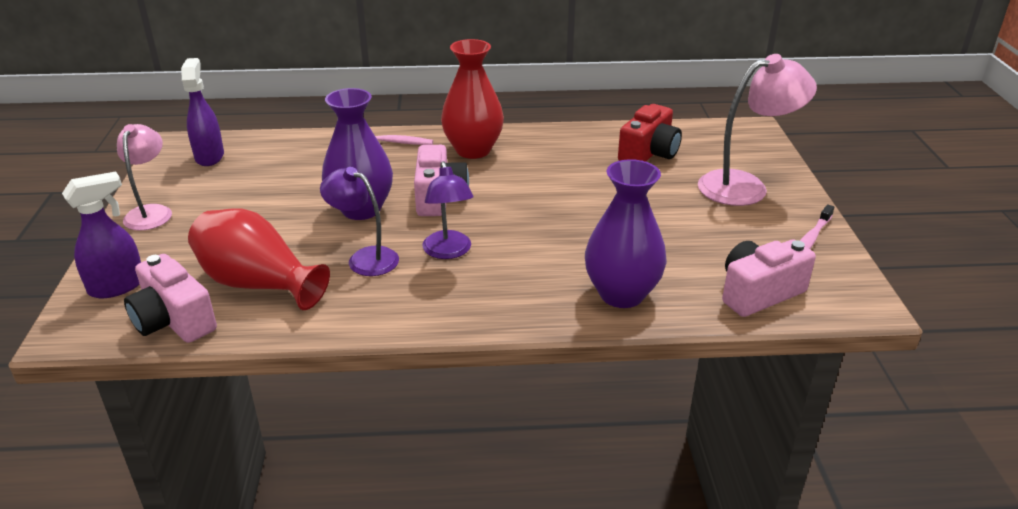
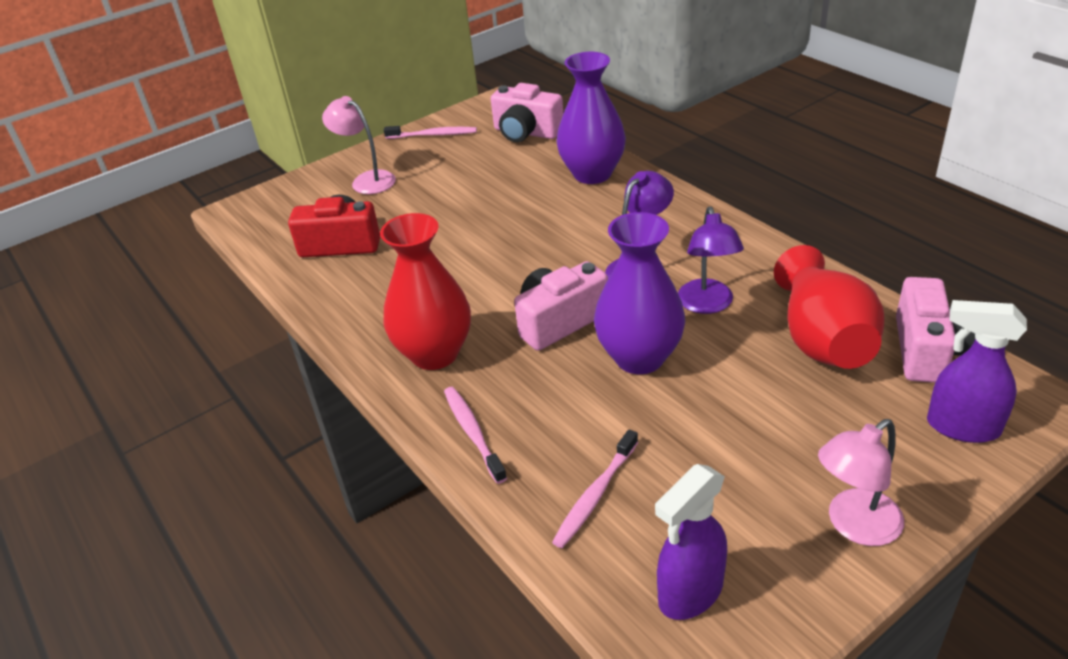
camera: 120 degrees left, 5 degrees up
(295, 156) = (595, 495): none -> pink toothbrush
(745, 186) = (367, 180): pink lamp -> pink lamp, size x0.65

